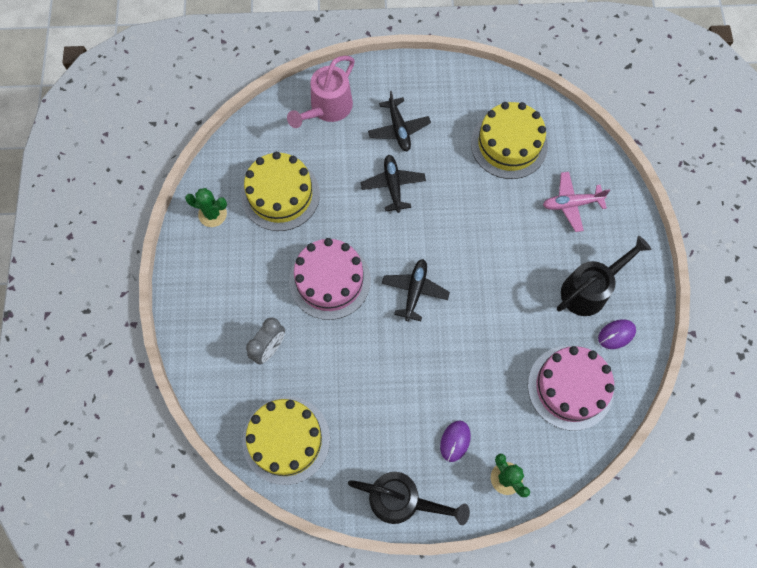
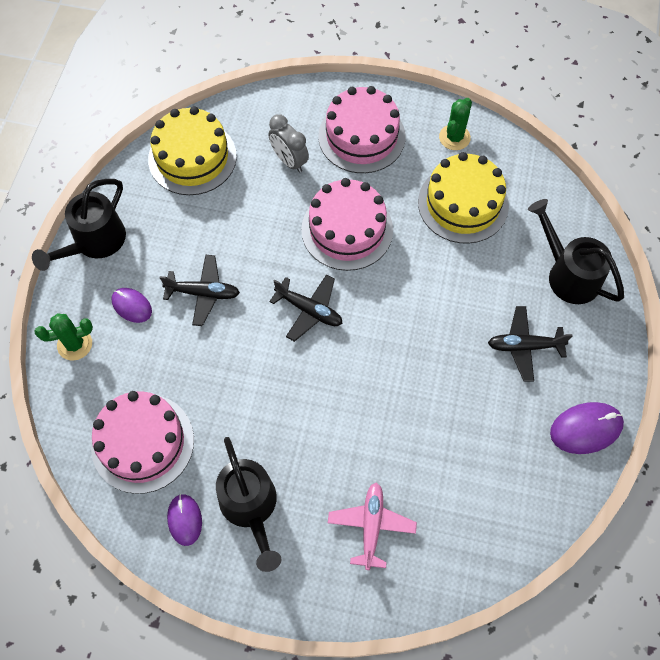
camera: 105 degrees right, 5 degrees down
(228, 292) = (361, 136): none -> pink cake
(327, 109) = (567, 274): pink watering can -> black watering can
(393, 185) = (447, 320): black plane -> black plane (203, 293)
(451, 81) = (586, 429): none -> purple mouse
(509, 144) = (476, 473): yellow cake -> none

